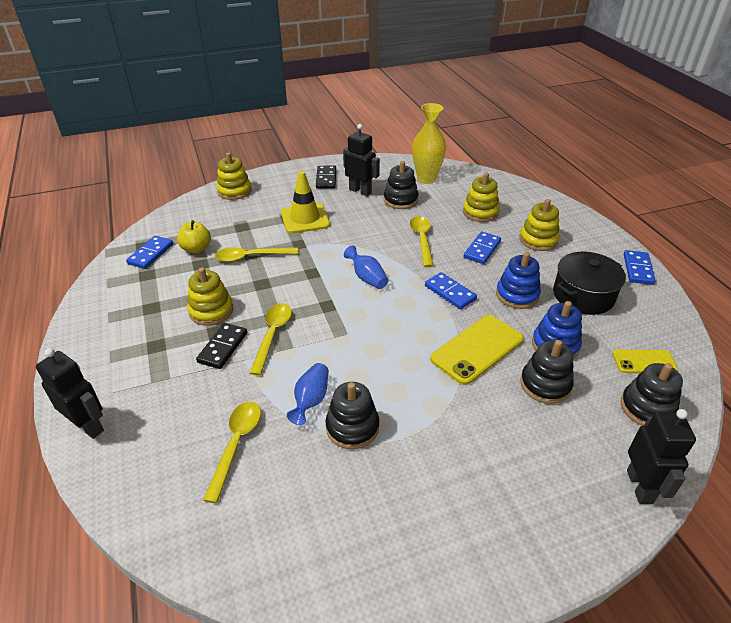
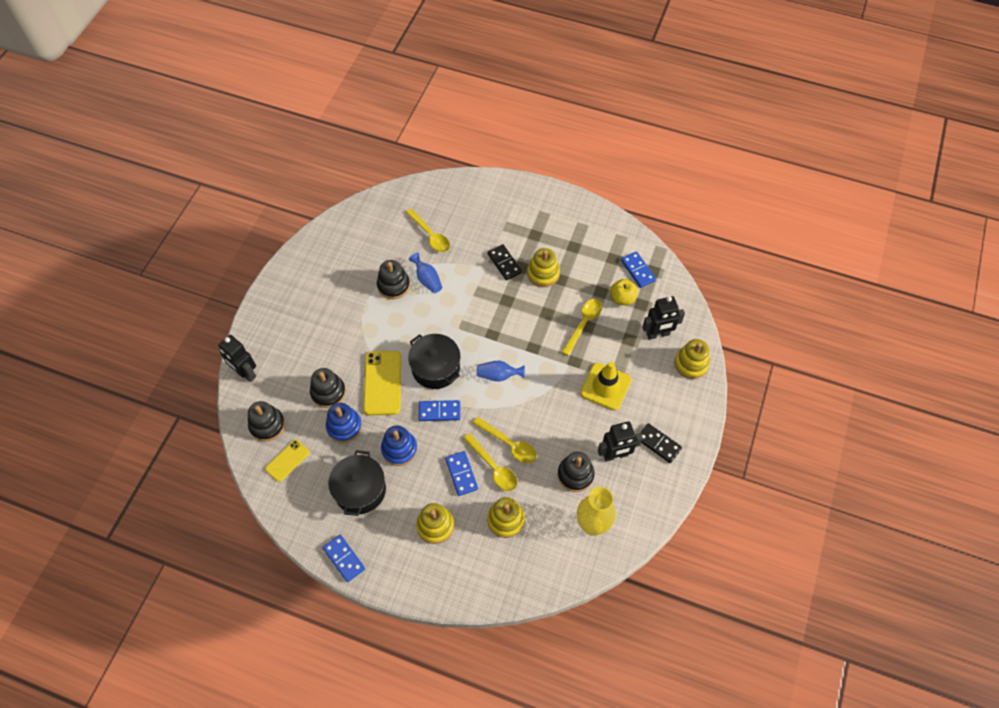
camera: 130 degrees right, 20 degrees up
(88, 426) = (498, 187): black robot -> black robot (658, 334)
(272, 335) = (492, 291): yellow spoon -> yellow spoon (493, 467)
(411, 322) = (435, 368): none -> black pot

